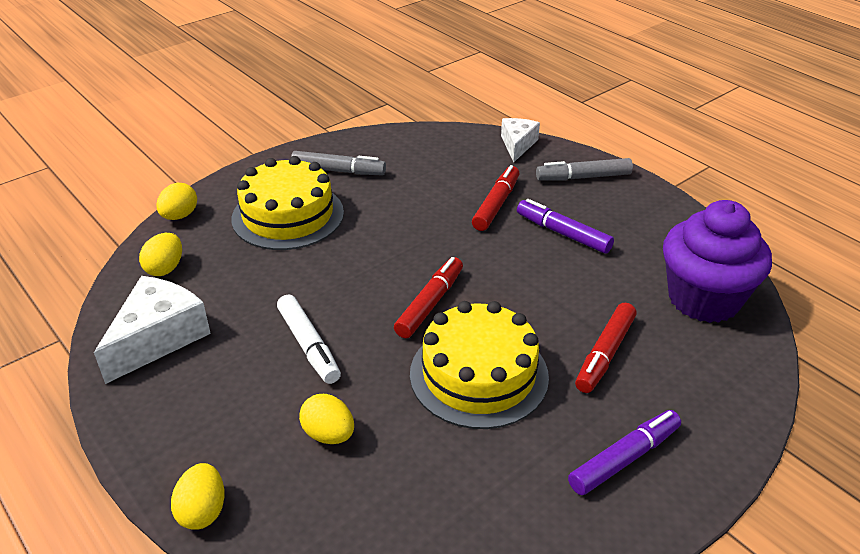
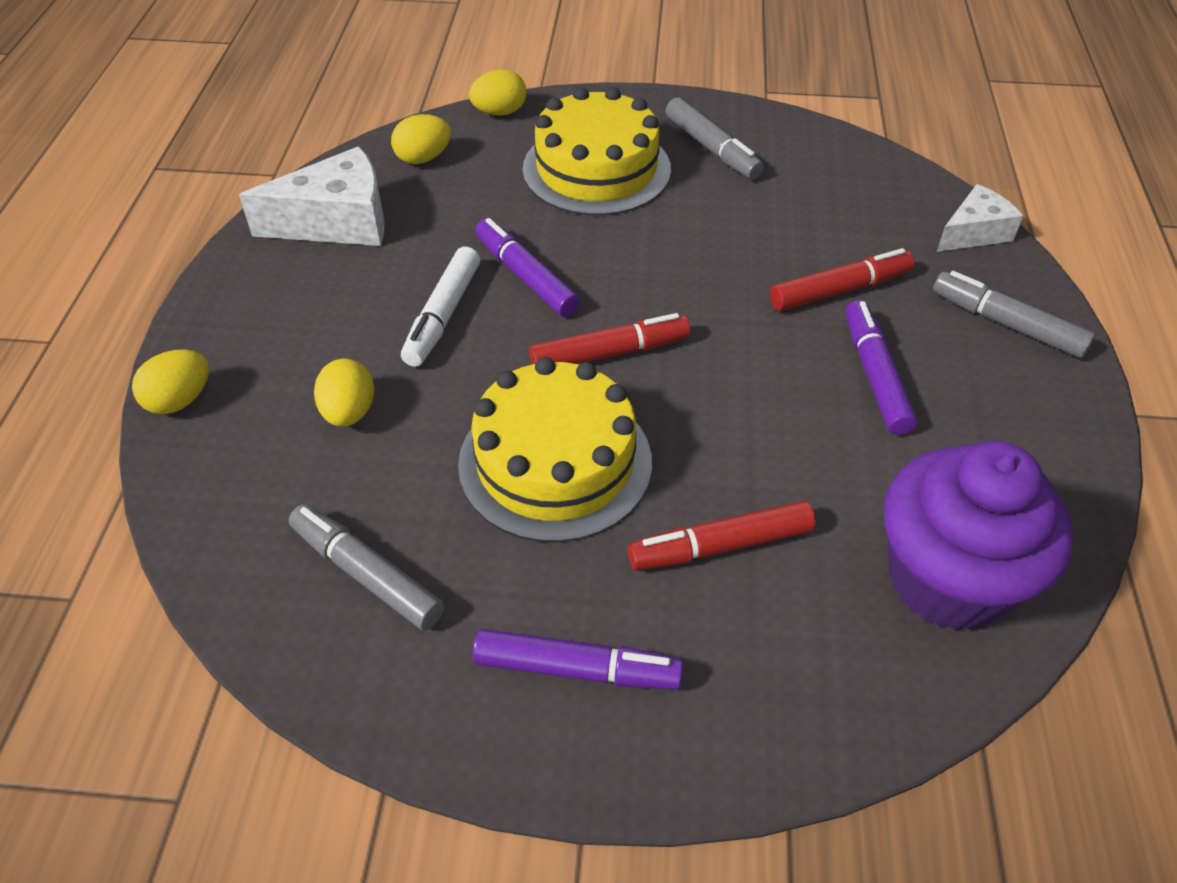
camera: 45 degrees right, 10 degrees up
(328, 294) = (526, 276): none -> purple marker
(464, 505) = (367, 574): none -> grey marker

